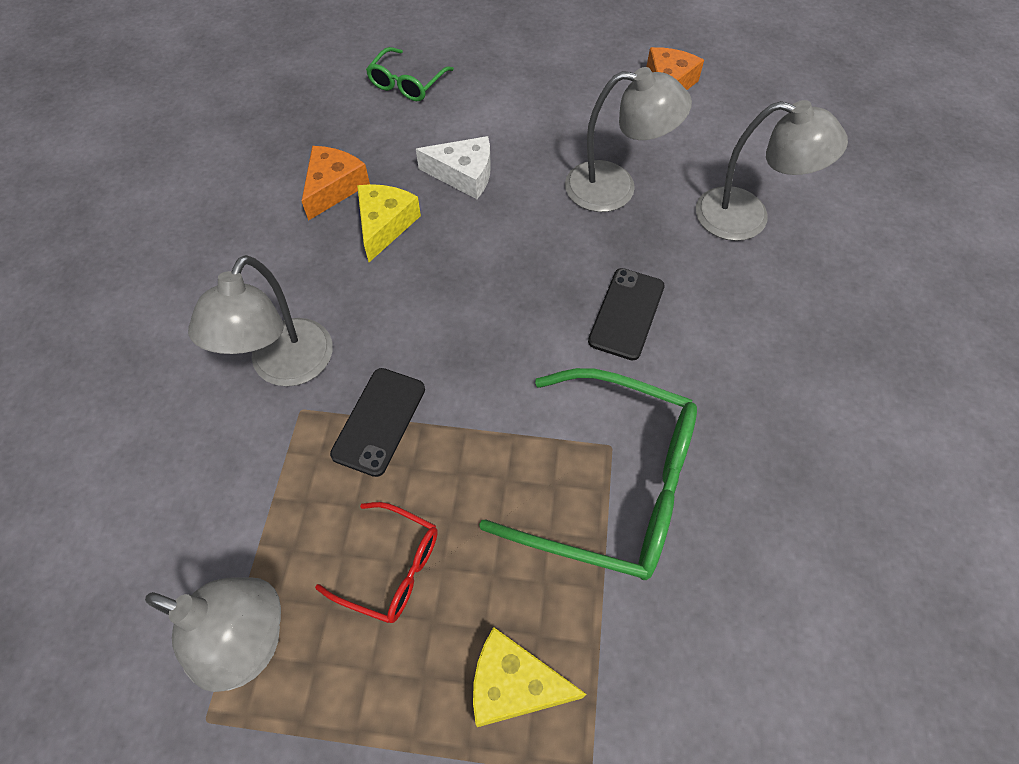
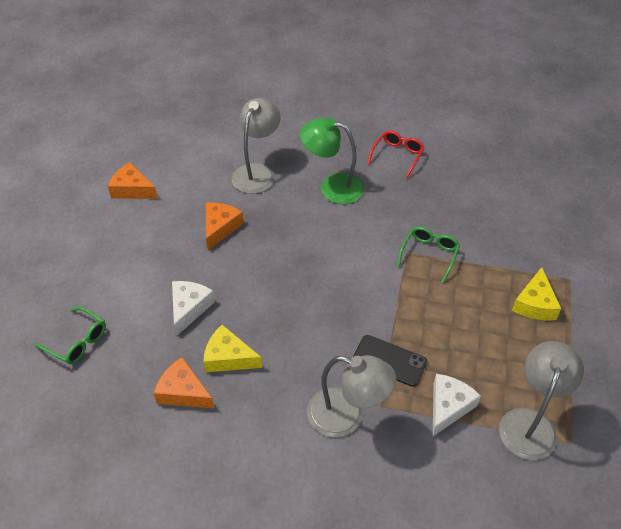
camera: 85 degrees left, 10 degrees down
(291, 509) = (448, 407): none -> white cheese
(391, 568) = (481, 354): red glasses -> red glasses (397, 156)
(612, 484) = (429, 254): green glasses -> green glasses, size x0.51
(615, 188) = (220, 228): grey lamp -> orange cheese
(626, 313) = (320, 235): black phone -> none
(744, 324) = (332, 187): none -> green lamp

